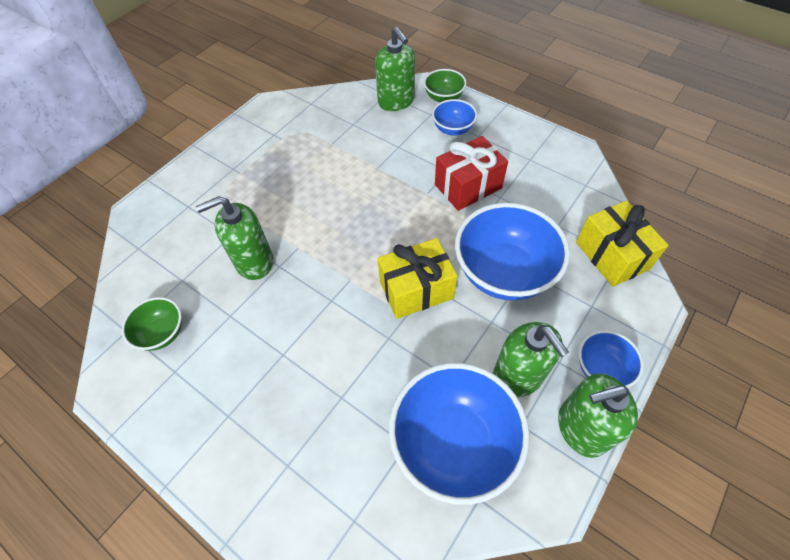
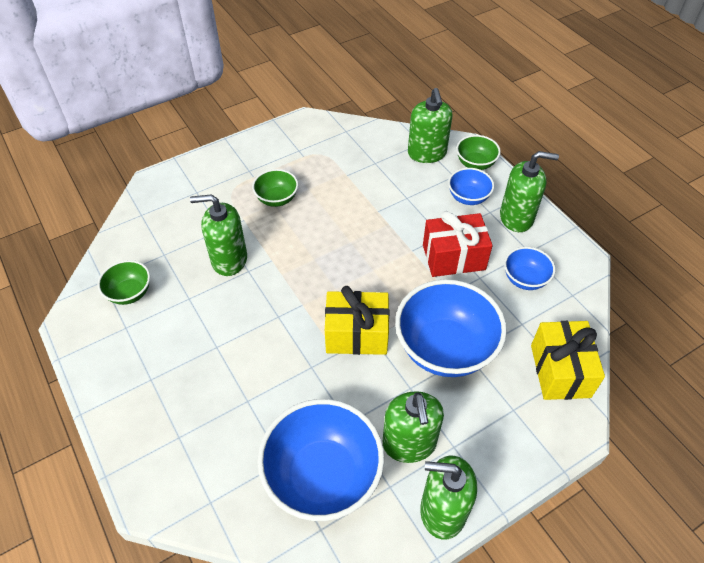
camera: 20 degrees right, 5 degrees down
(274, 187) = (277, 199): none -> green bowl
(504, 133) = (516, 217): none -> green soap dispenser
(601, 368) = (490, 468): blue bowl -> blue bowl (525, 279)

